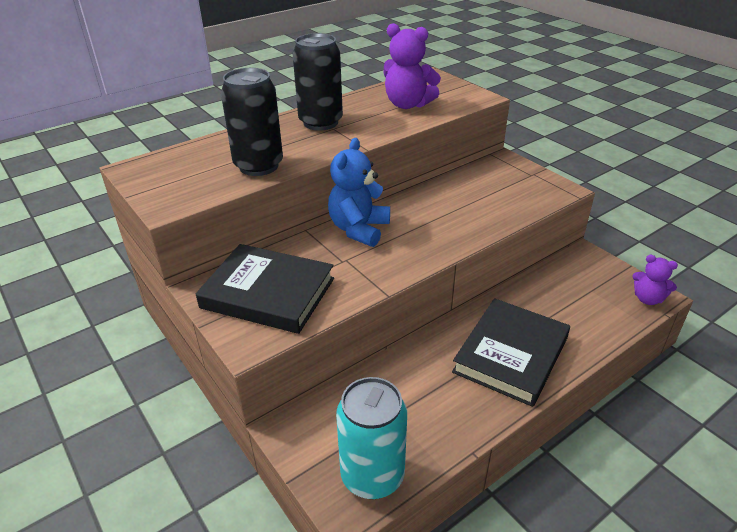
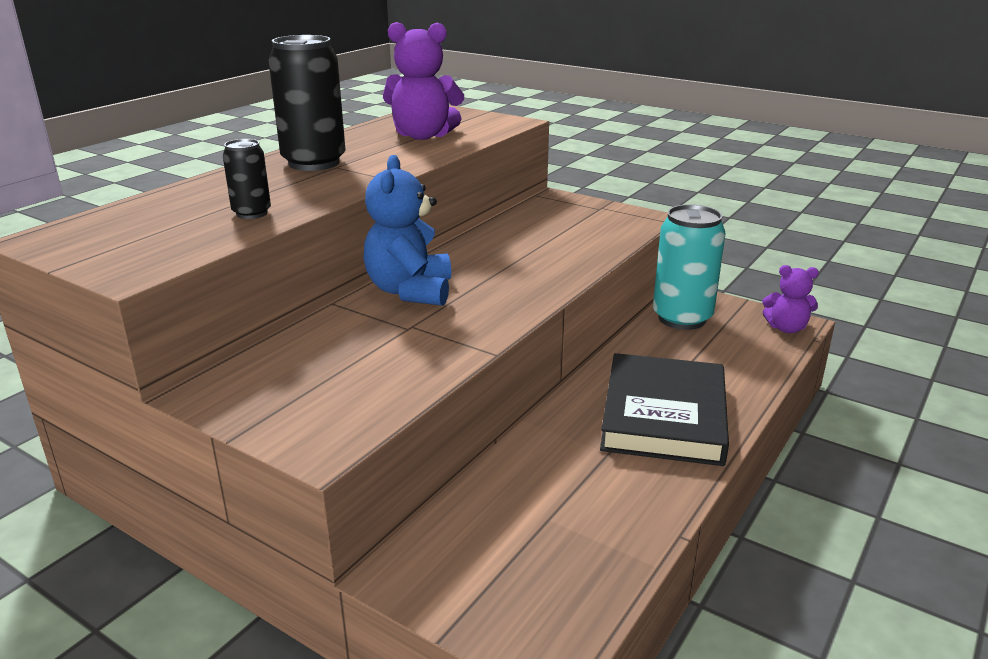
camera: 20 degrees left, 10 degrees down
(258, 166) = (252, 213): black can -> black can, size x0.51
(268, 293) = (317, 381): black book -> none
(372, 476) = (561, 599): turquoise can -> turquoise can (682, 318)

